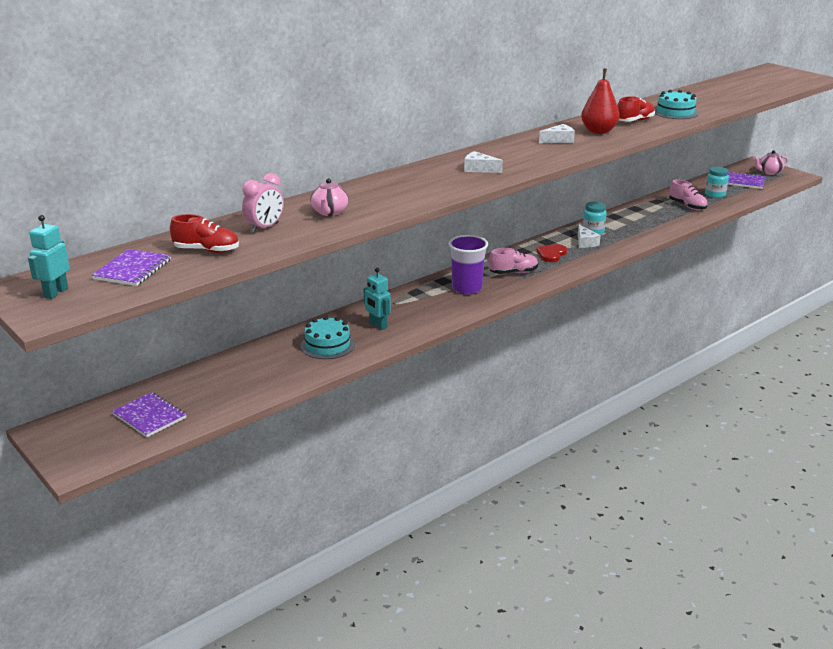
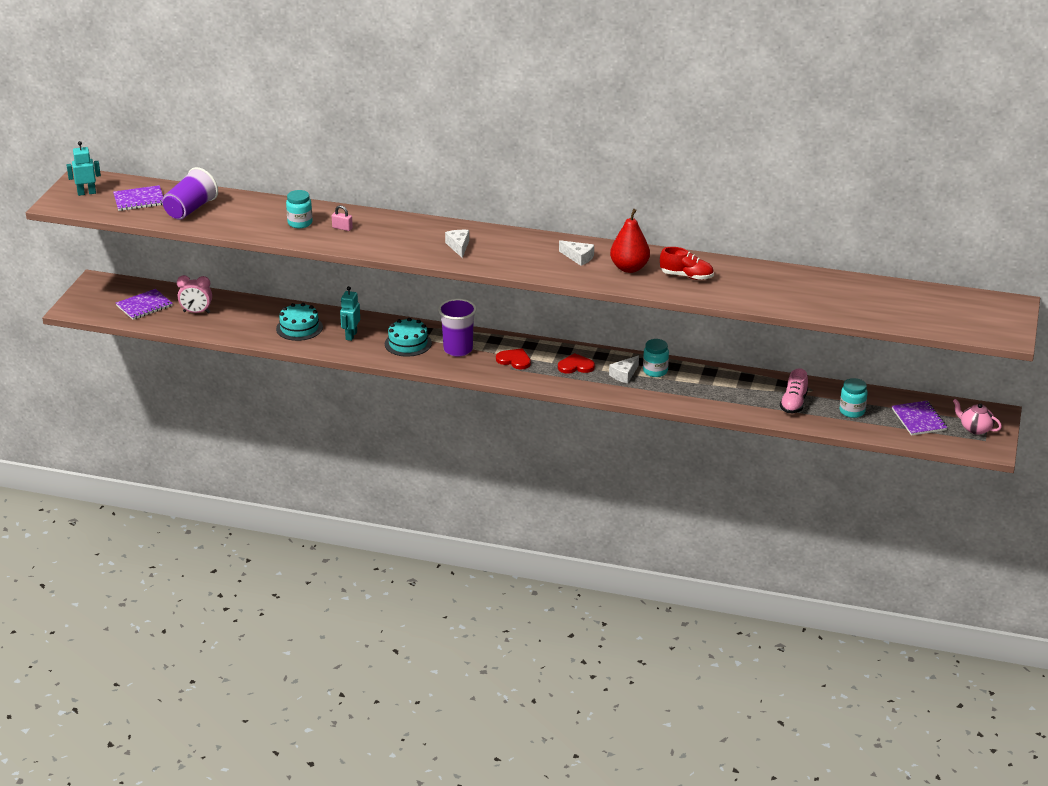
camera: 55 degrees right, 5 degrees up
(149, 416) = (144, 306): purple notebook -> purple notebook turned 45 degrees clockwise
(207, 250) = (190, 209): red shoe -> purple cup
(265, 228) = (247, 212): pink clock -> pink clock (196, 312)
(329, 212) = (300, 223): pink teapot -> turquoise jar
(370, 199) = (342, 228): none -> pink padlock
(513, 273) = (514, 360): pink shoe -> red heart
(675, 112) = (745, 289): turquoise cake -> turquoise cake (408, 343)

